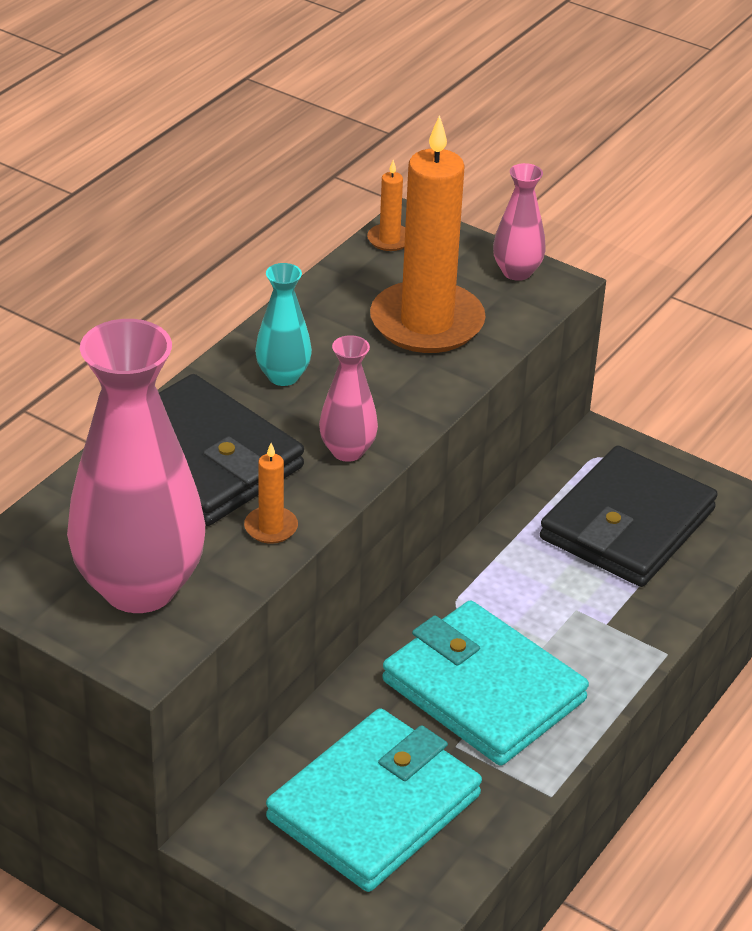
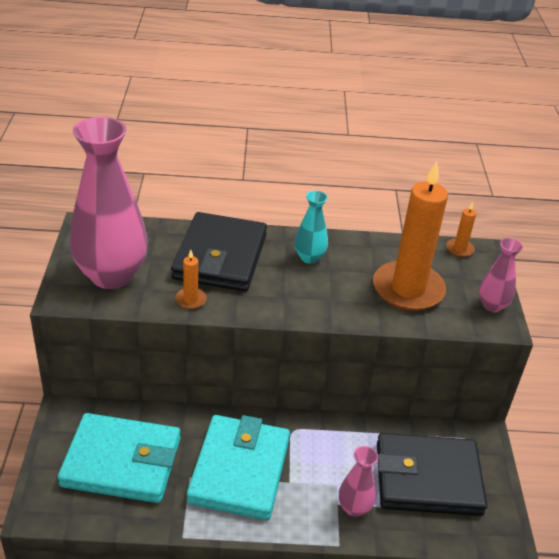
camera: 55 degrees right, 0 degrees up
(347, 451) = (274, 302): pink vase -> pink vase (354, 507)

